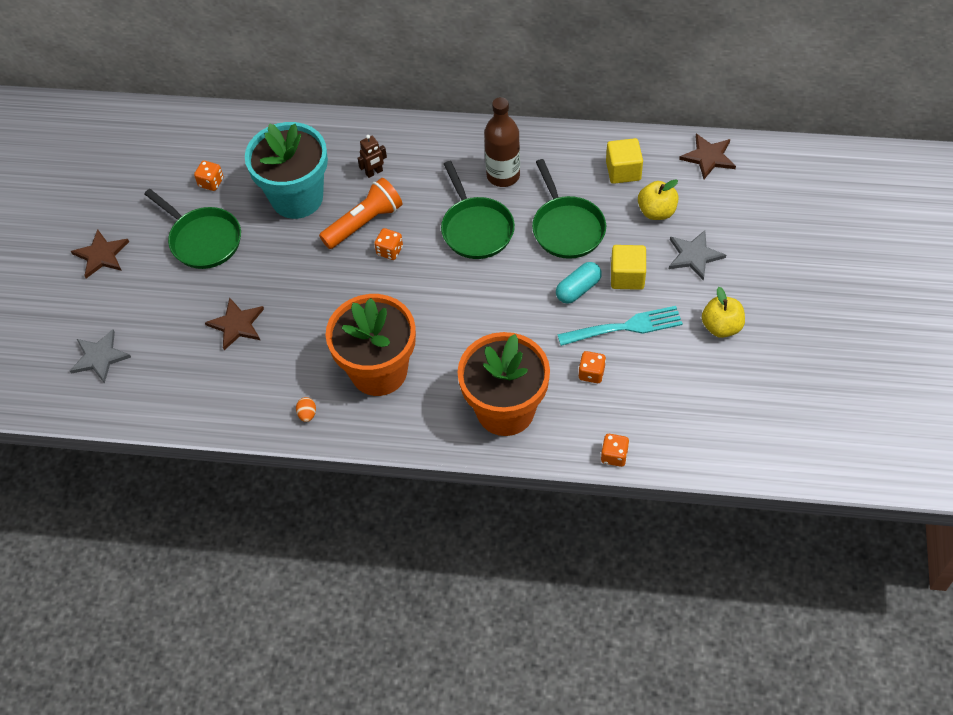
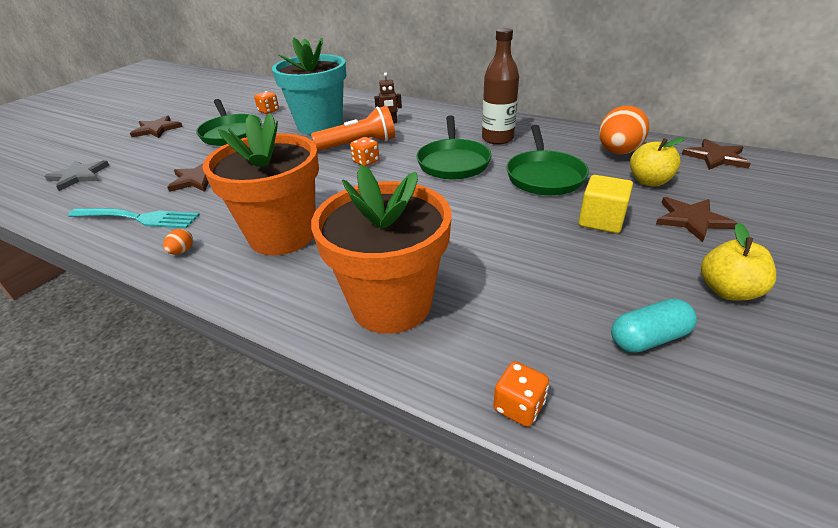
camera: 20 degrees right, 20 degrees down
(578, 289) = (538, 219): turquoise capsule -> turquoise capsule (648, 338)
(591, 373) = (523, 295): orange dice -> none
(623, 171) = (618, 152): yellow cube -> orange egg
(624, 327) = (583, 261): turquoise fork -> turquoise fork (137, 218)
(694, 256) = (692, 220): grey star -> brown star

